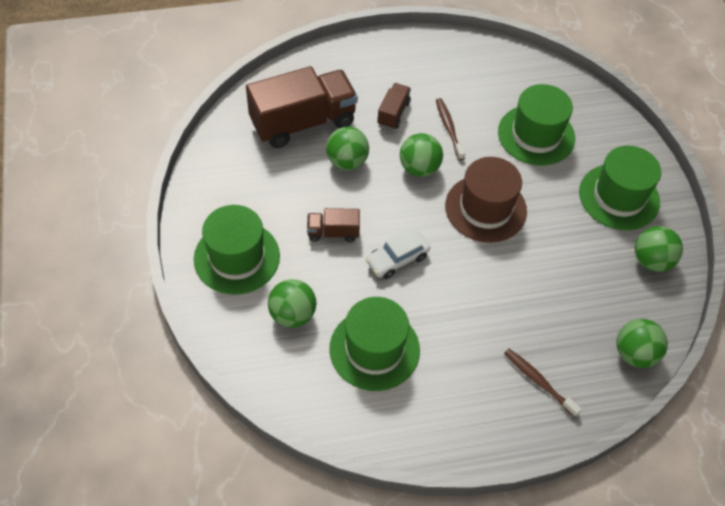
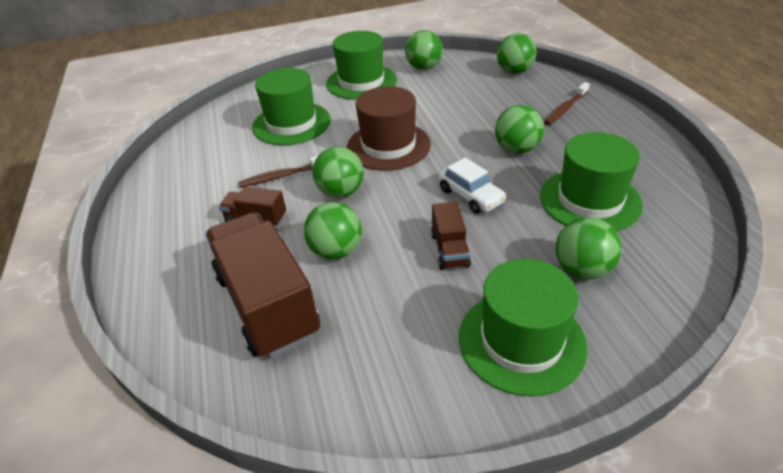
camera: 90 degrees left, 15 degrees down
(464, 313) = (516, 149): none -> green ball

